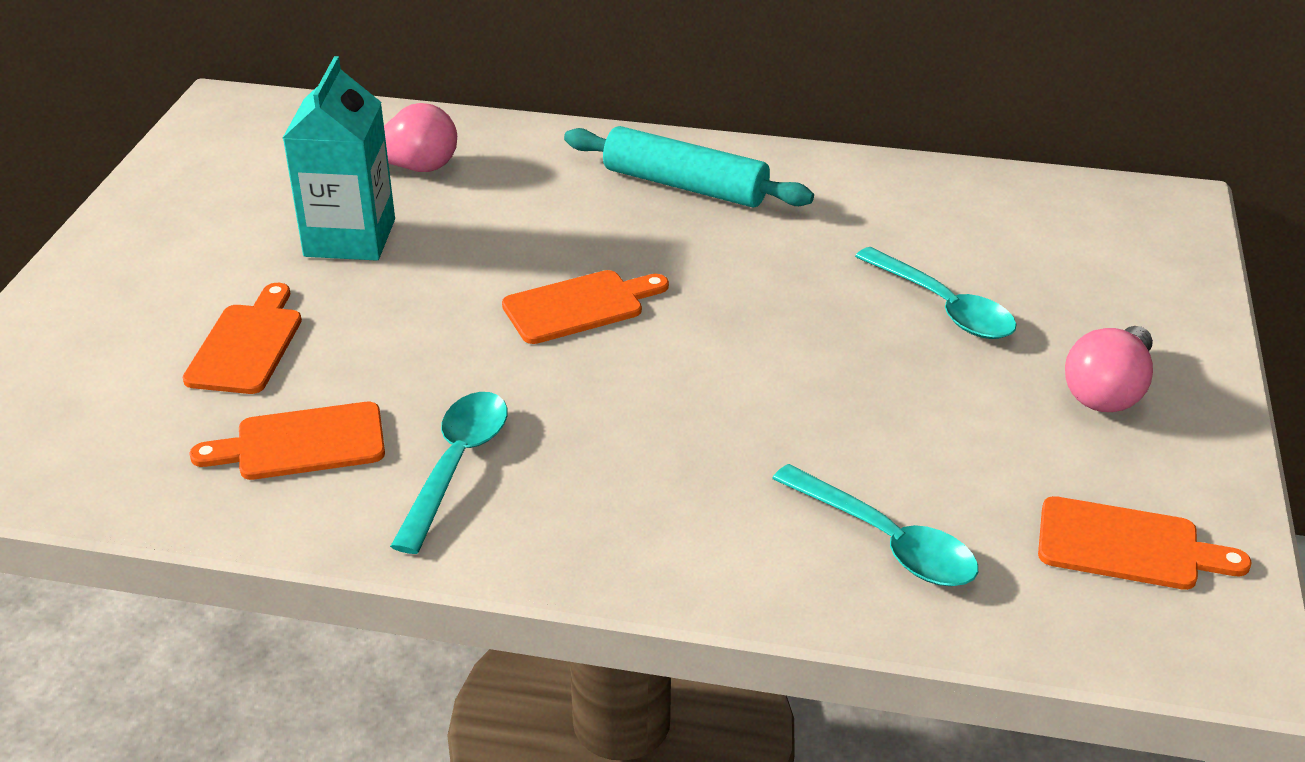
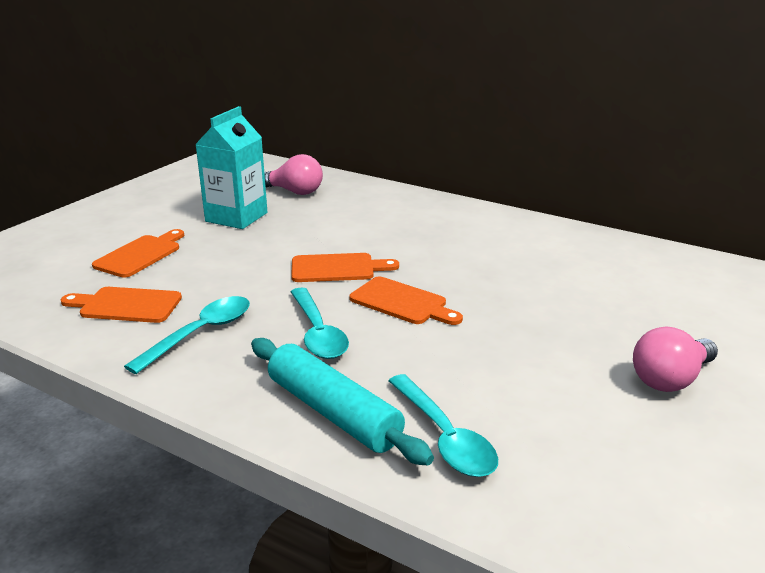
camera: 20 degrees right, 10 degrees down
(685, 185) = (445, 222): turquoise rolling pin -> turquoise rolling pin (333, 412)
(943, 306) = (573, 308): turquoise spoon -> turquoise spoon (317, 333)
(1127, 546) = (633, 484): orange cutting board -> orange cutting board (402, 302)

